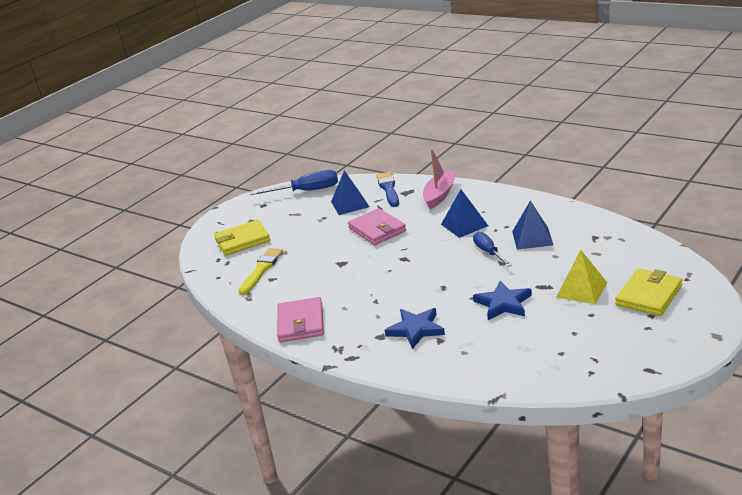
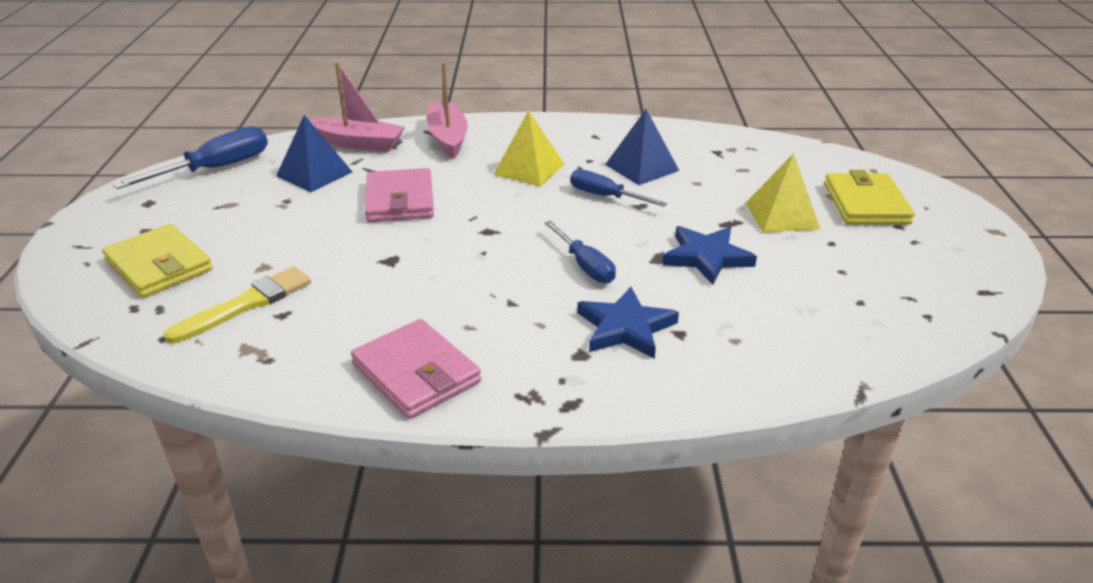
camera: 40 degrees left, 5 degrees up
(242, 240) = (159, 265): yellow wallet -> yellow wallet turned 75 degrees counterclockwise
(261, 270) = (246, 304): yellow brush -> yellow brush turned 60 degrees clockwise
(377, 230) = (400, 200): pink wallet -> pink wallet turned 60 degrees clockwise
(388, 189) = (358, 143): blue brush -> pink boat
(432, 291) = (585, 266): none -> blue screwdriver
(464, 225) = (529, 169): blue pyramid -> yellow pyramid

